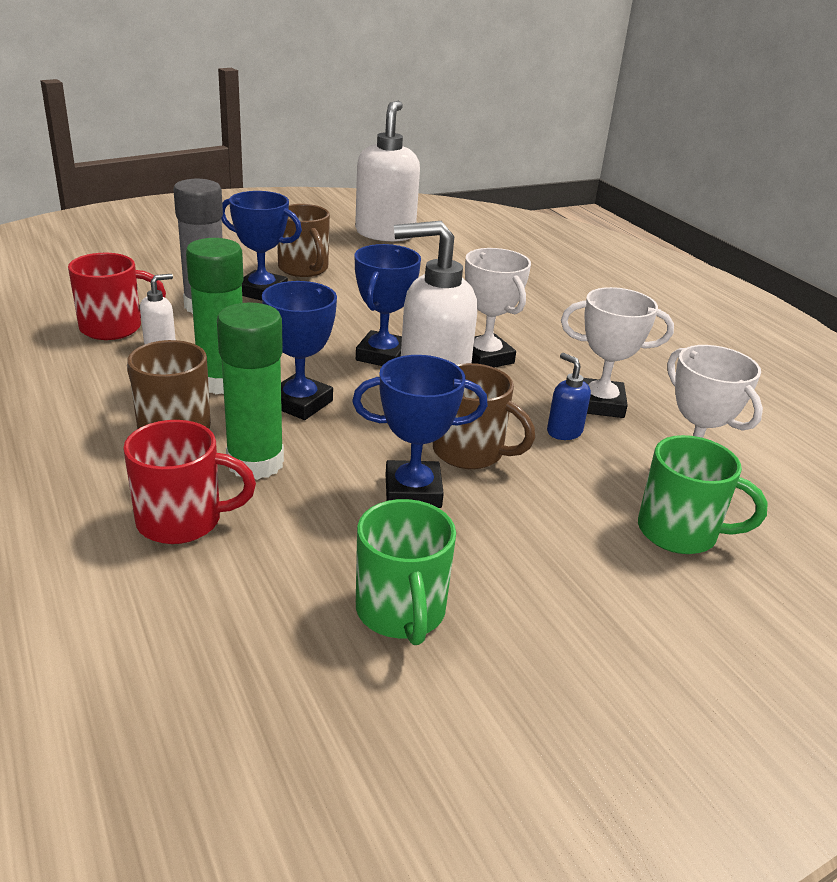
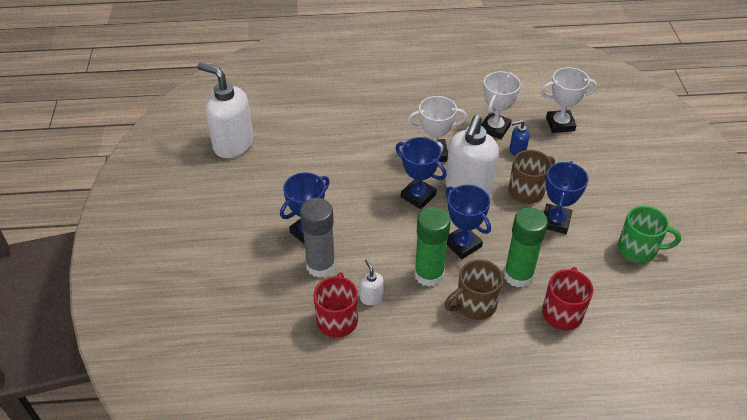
camera: 65 degrees left, 15 degrees up
(304, 269) = (278, 202): brown mug -> none
(680, 532) = (602, 145): green mug -> none

